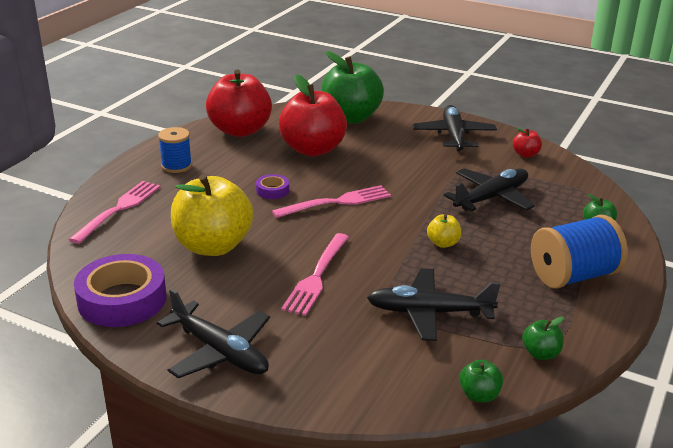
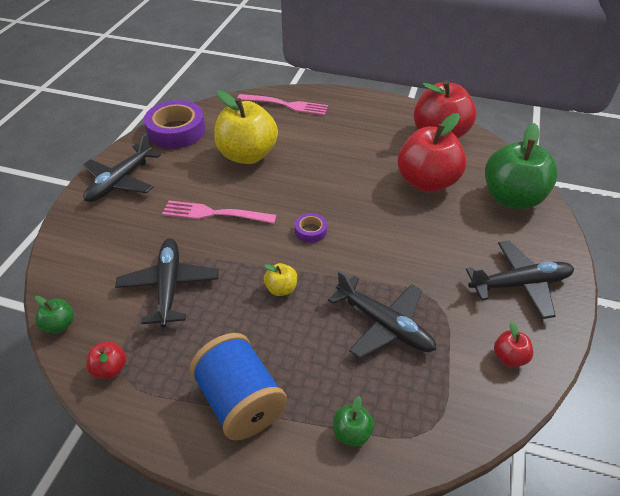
camera: 80 degrees right, 15 degrees up
(176, 166) = (360, 116): blue spool -> none
(272, 190) = (340, 170): purple tape -> purple tape (310, 231)
(336, 202) = (333, 210): pink fork -> none
(540, 353) = (110, 369): green apple -> red apple

